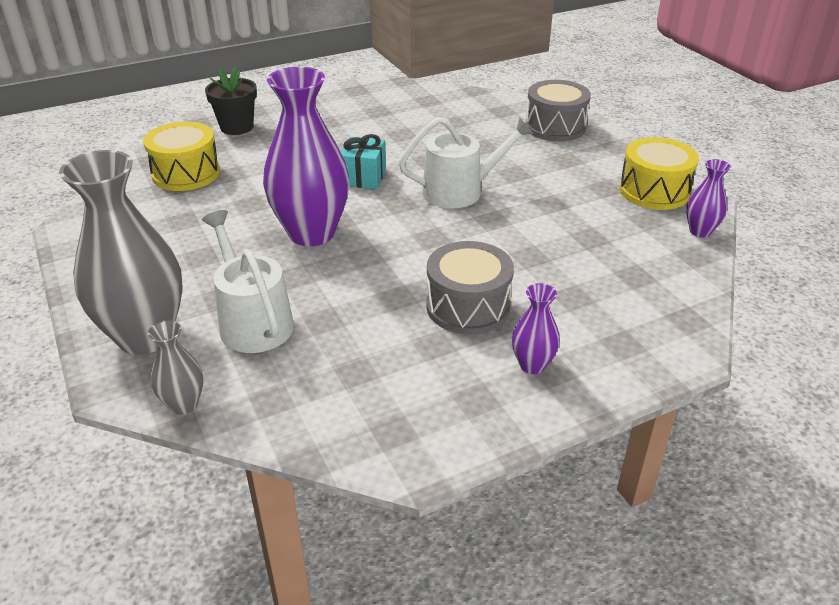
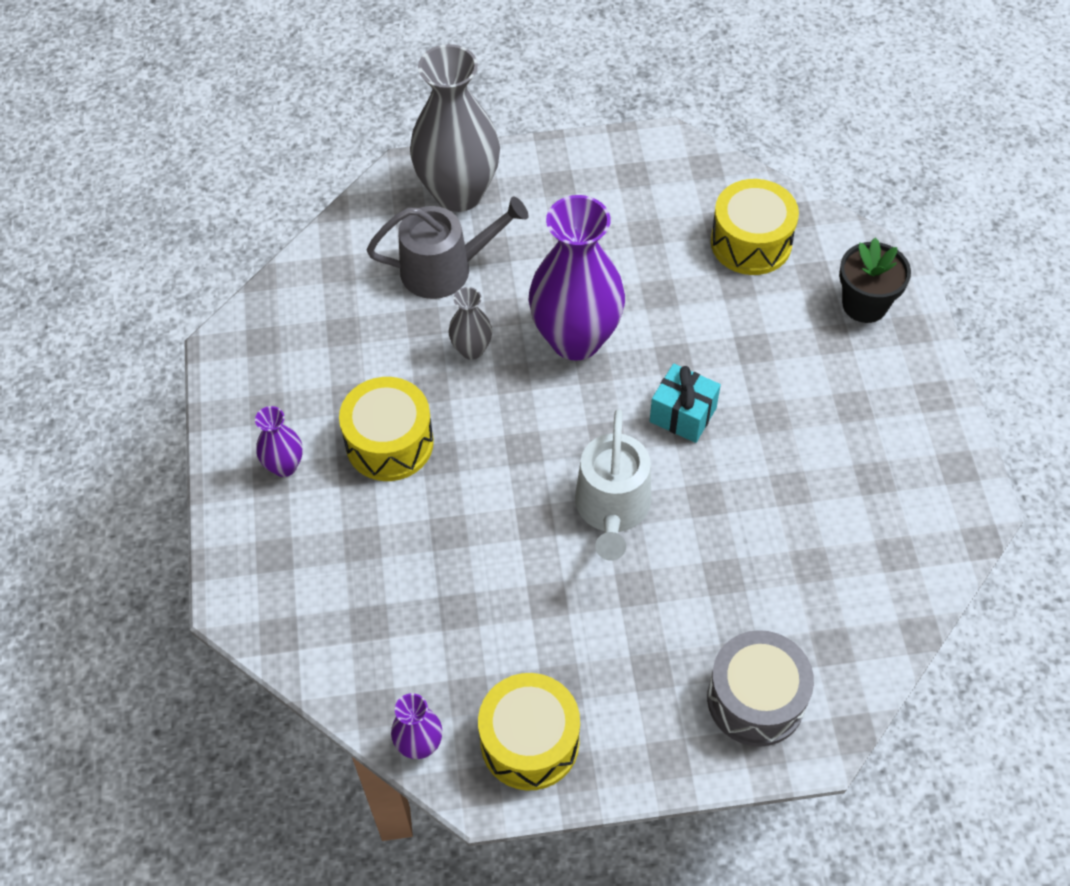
camera: 110 degrees right, 20 degrees up
(184, 404) = (360, 212): grey vase -> grey vase (472, 349)
(253, 321) = (445, 269): white watering can -> grey watering can
(468, 306) = (389, 443): grey drum -> yellow drum

